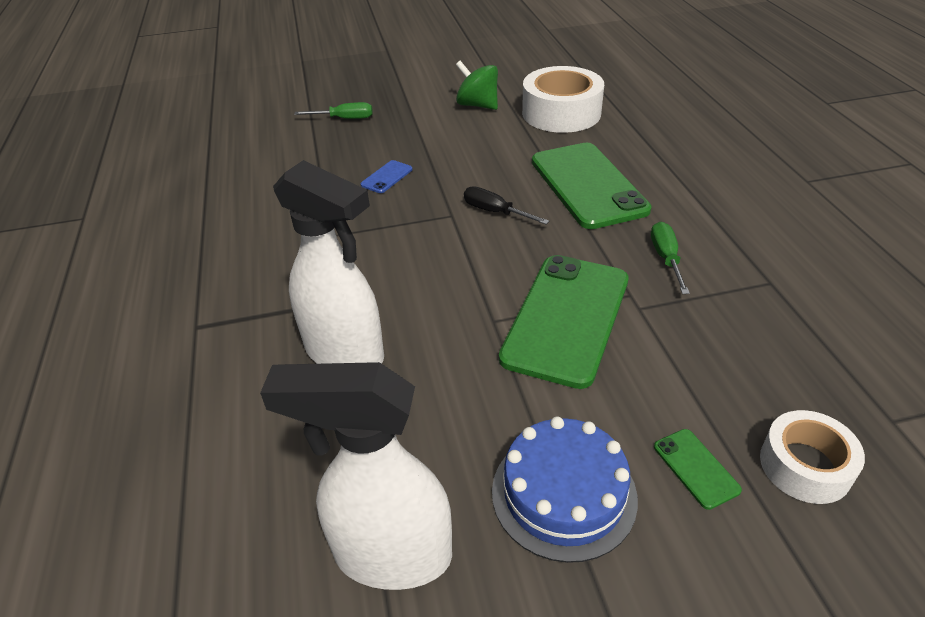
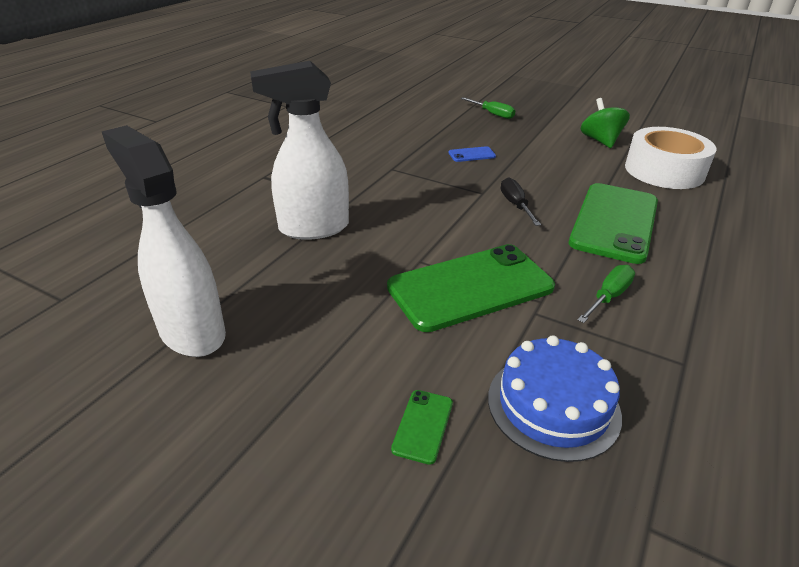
camera: 40 degrees right, 5 degrees down
(346, 353) = (313, 228): white spray bottle -> white spray bottle turned 90 degrees clockwise
(563, 494) = (318, 373): blue cake -> blue cake (553, 405)
(805, 466) = (511, 490): white tape -> none

